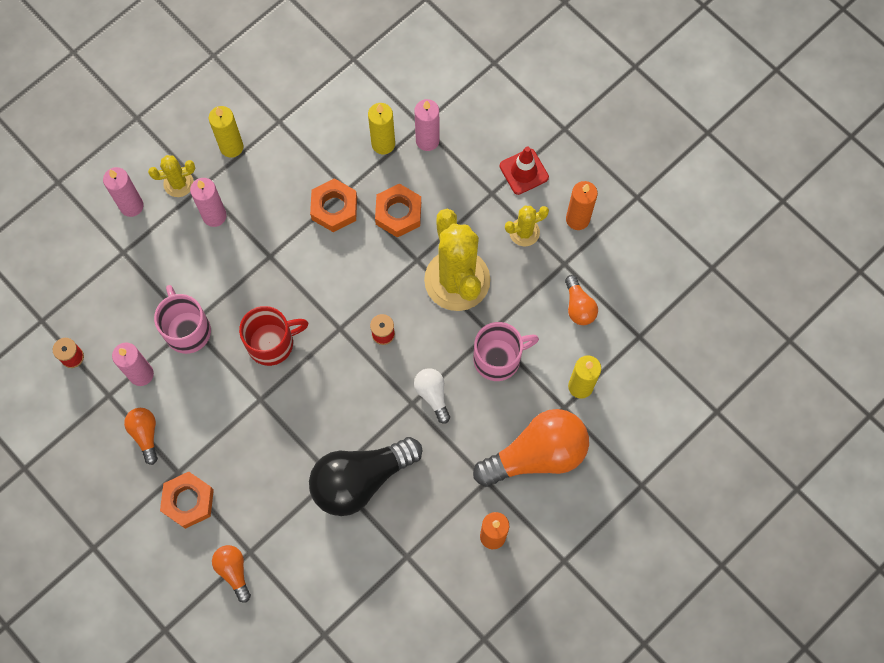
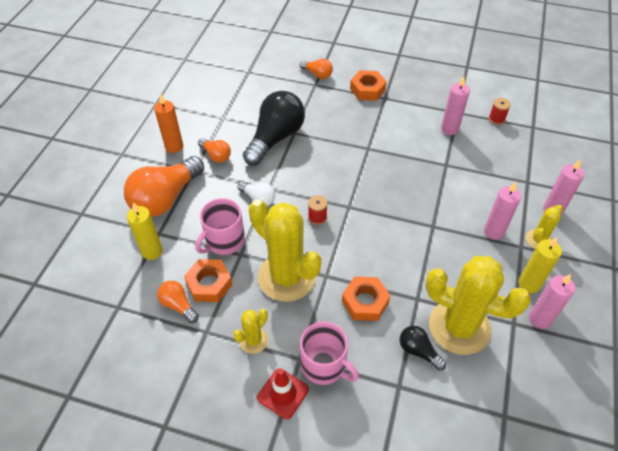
camera: 150 degrees right, 20 degrees down
(145, 434) = (419, 105): orange light bulb -> orange light bulb (216, 155)
(187, 330) = (445, 161): pink mug -> pink mug (324, 365)
(272, 343) = (387, 179): red mug -> none
(330, 144) = (459, 327): none -> yellow cactus
(334, 208) = (416, 280): orange nut -> orange nut (209, 284)
(383, 144) = (418, 351): yellow candle -> black light bulb
(427, 140) = (384, 375): pink candle -> pink candle (540, 319)
(577, 219) = (212, 376): orange candle -> none

